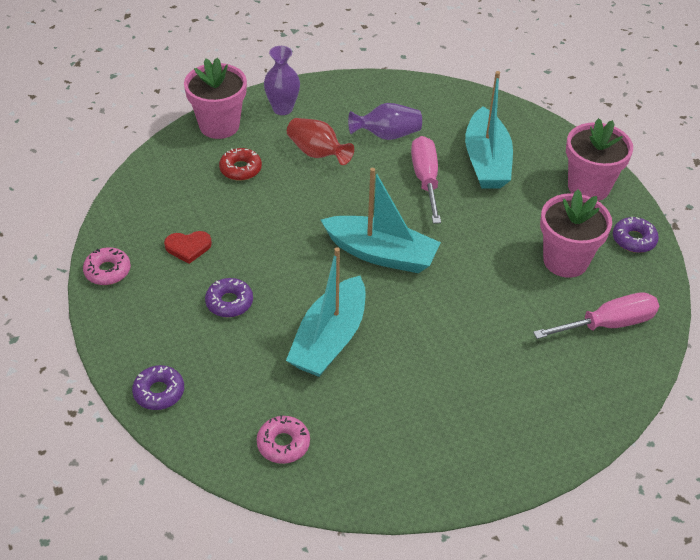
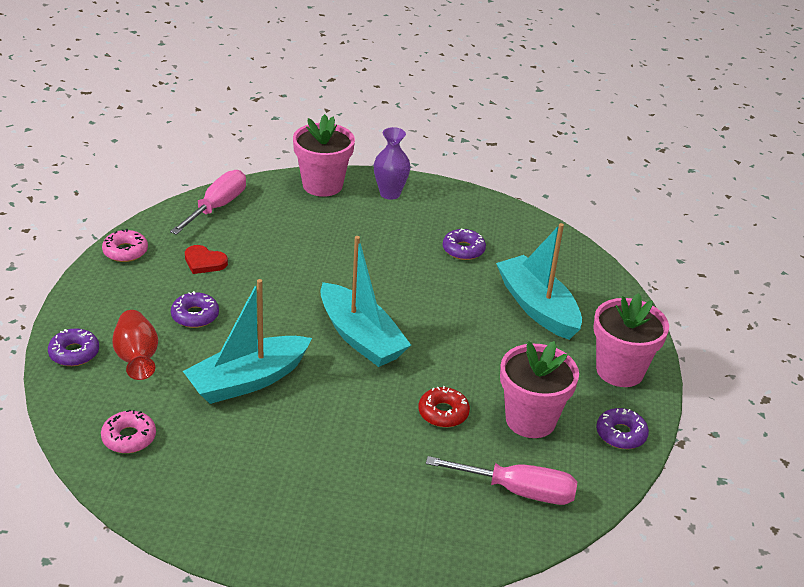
camera: 30 degrees right, 10 degrees down
(240, 169) = (306, 224): red donut -> red donut (443, 413)
(317, 153) = (385, 238): red vase -> red vase (137, 357)
(387, 135) = (463, 250): purple vase -> purple donut
(425, 179) = (463, 298): pink screwdriver -> pink screwdriver (217, 207)
(486, 161) = (537, 307): turquoise boat -> turquoise boat turned 120 degrees clockwise

